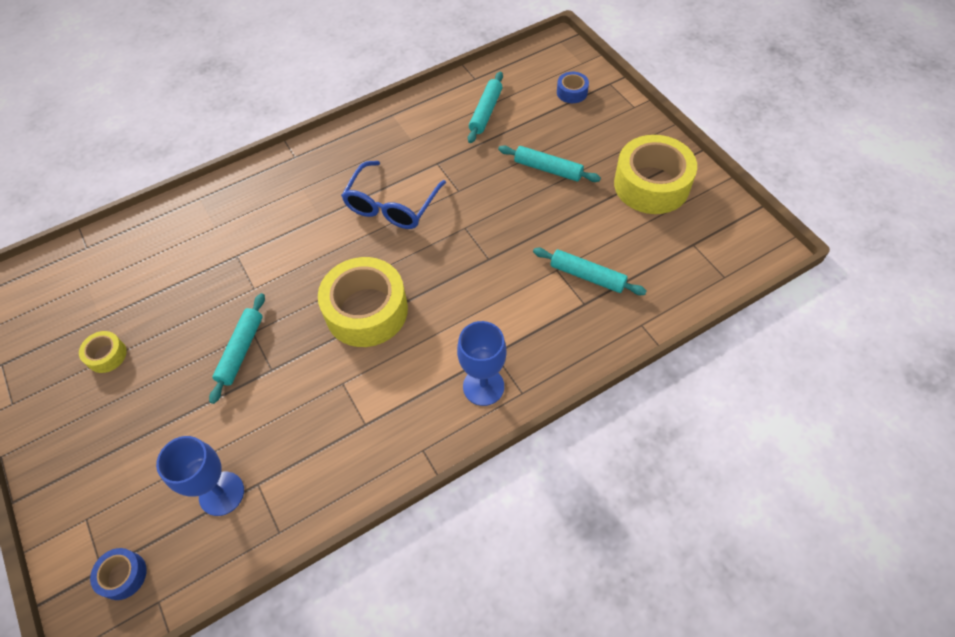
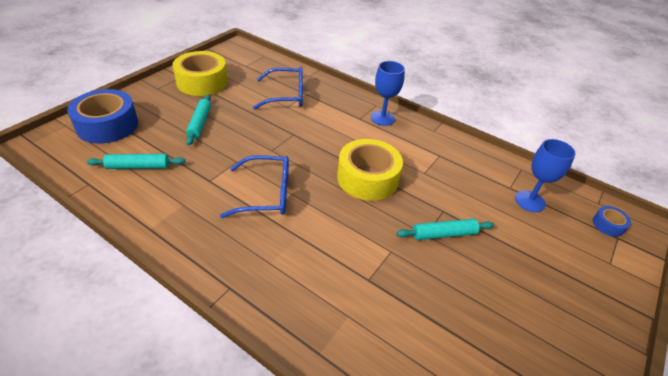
camera: 120 degrees left, 15 degrees down
(107, 355) = (519, 328): yellow tape -> none
(572, 92) = (107, 125): blue tape -> blue tape, size x2.20
(587, 276) = (286, 95): turquoise rolling pin -> blue glasses

